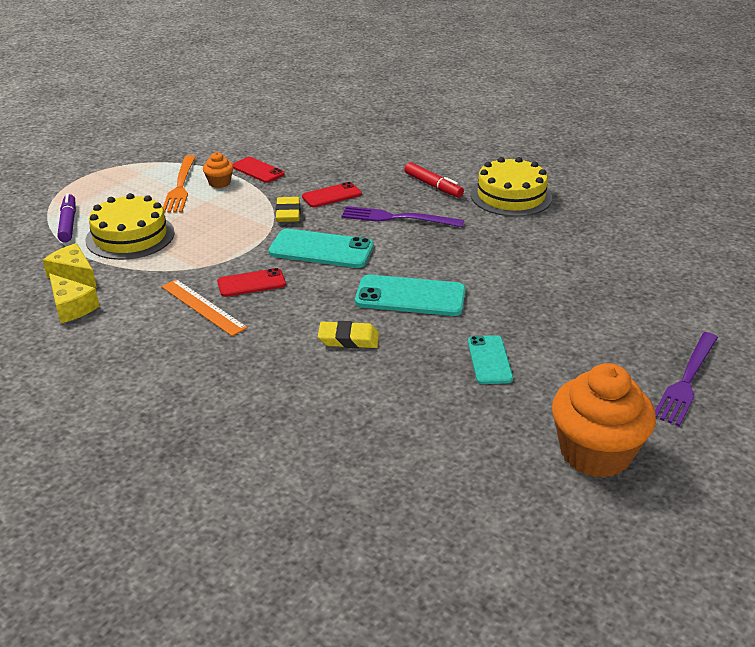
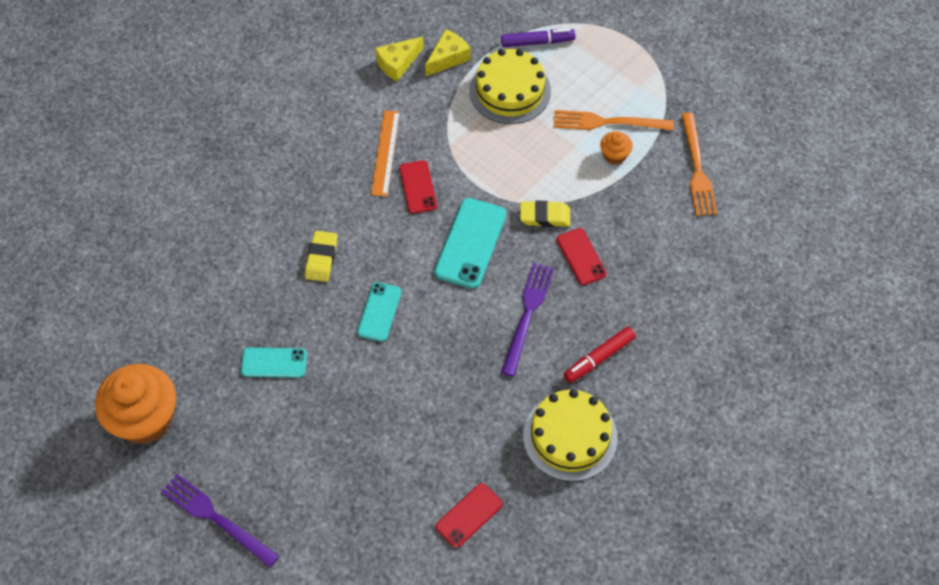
camera: 95 degrees right, 25 degrees up
(203, 307) = (385, 152): orange ruler -> orange ruler turned 45 degrees counterclockwise
(236, 149) = (697, 168): none -> orange fork
(258, 170) = (642, 189): red phone -> red phone (469, 515)
(410, 296) = (379, 312): turquoise phone -> turquoise phone, size x0.62

